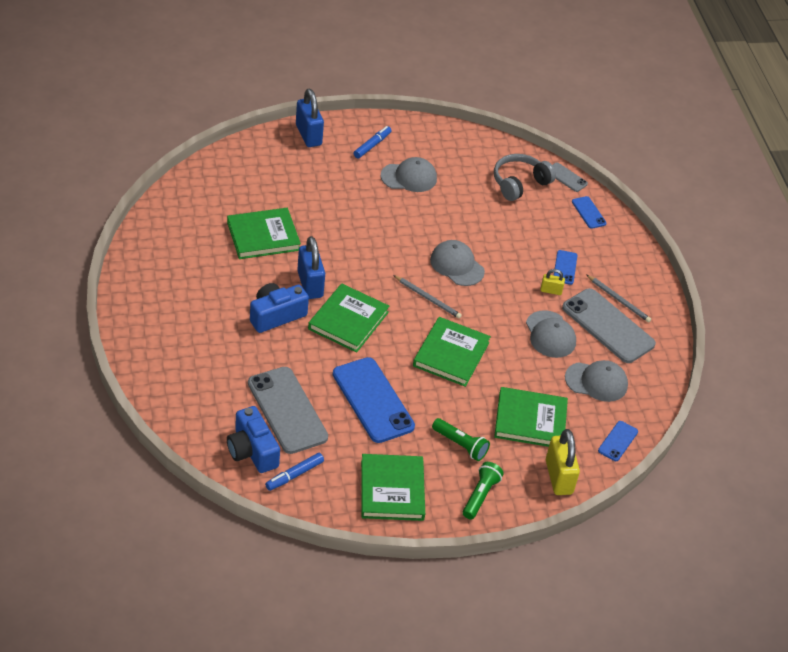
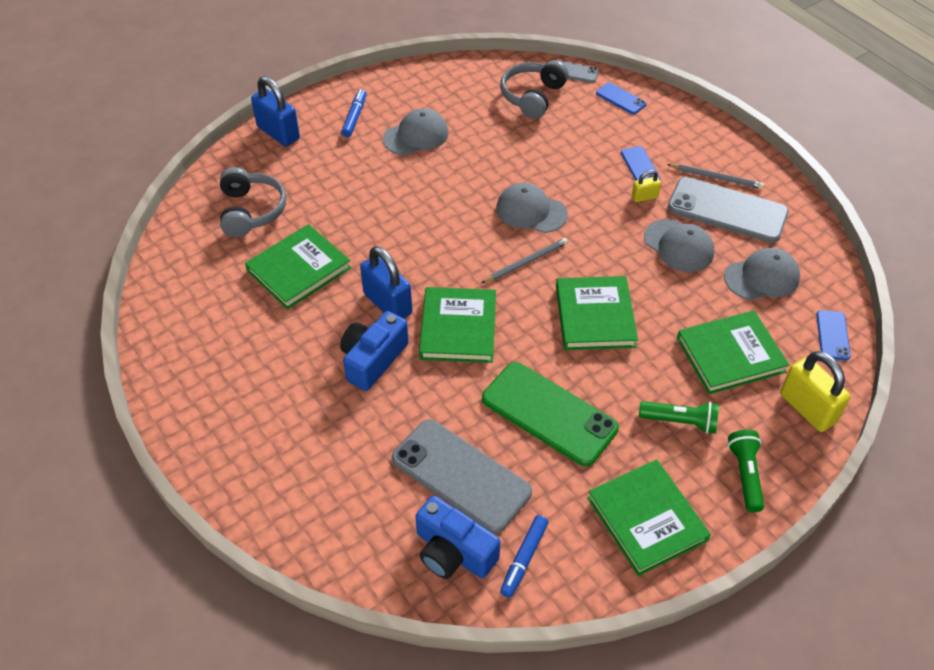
camera: 20 degrees left, 5 degrees up
(255, 183) = (251, 211): none -> grey headphones
(373, 400) = (549, 413): blue phone -> green phone
(428, 298) = (526, 262): grey pencil -> grey pencil turned 45 degrees counterclockwise

